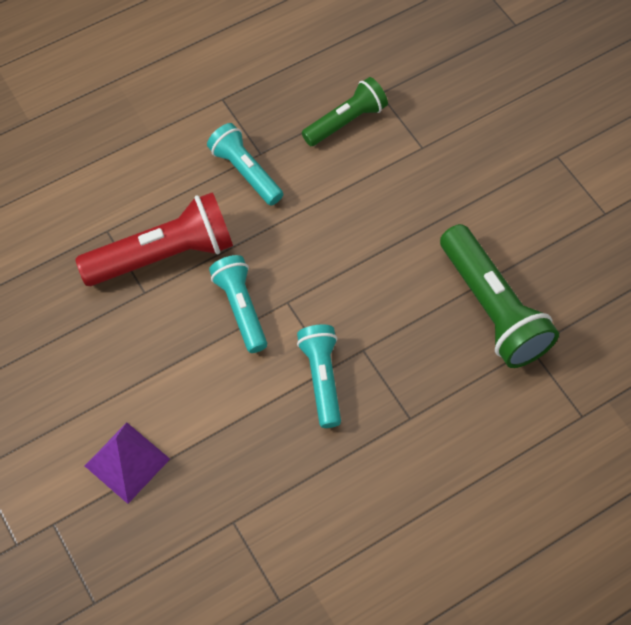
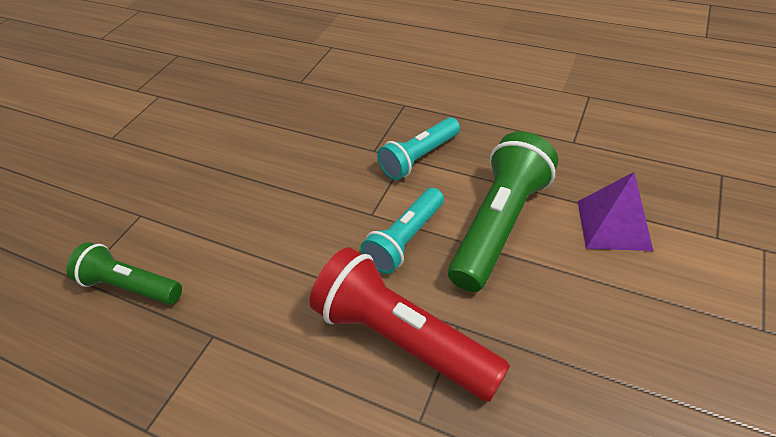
camera: 120 degrees left, 15 degrees down
(246, 172) = (246, 333): turquoise flashlight -> none
(492, 308) = (282, 109): green flashlight -> green flashlight (499, 225)

